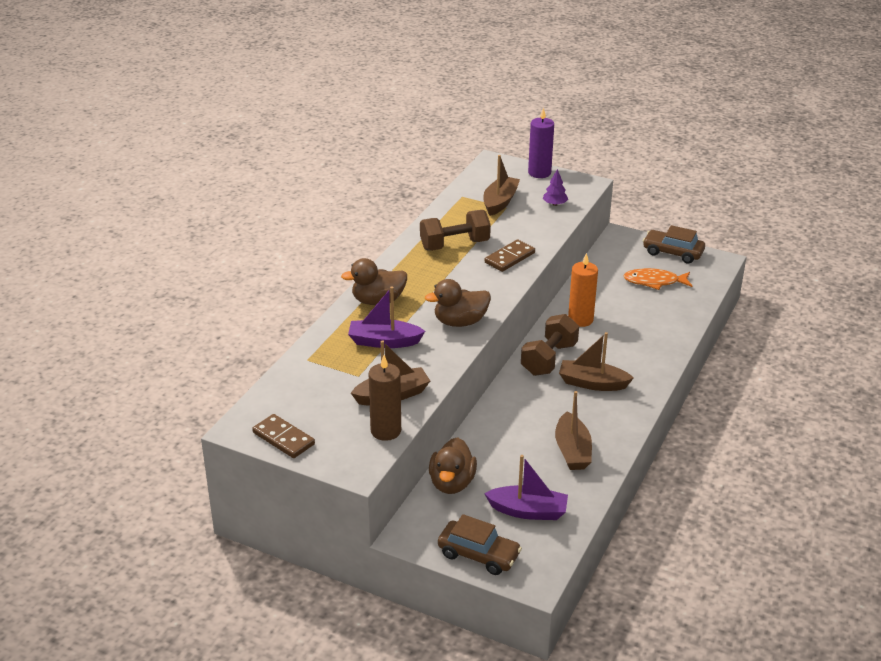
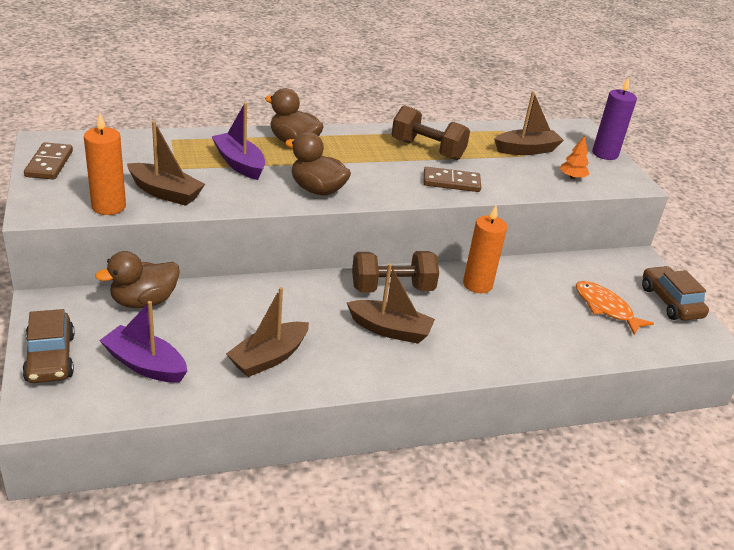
camera: 45 degrees right, 0 degrees up
(386, 431) = (108, 206): brown candle -> orange candle
(528, 511) = (145, 364): purple boat -> purple boat turned 150 degrees clockwise
(554, 204) = (572, 177): purple tree -> orange tree
(592, 383) = (390, 330): brown boat -> brown boat turned 135 degrees clockwise

